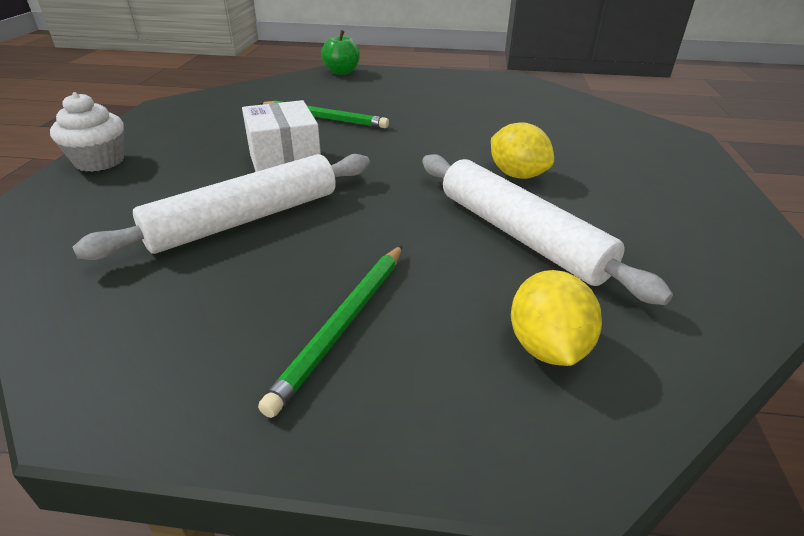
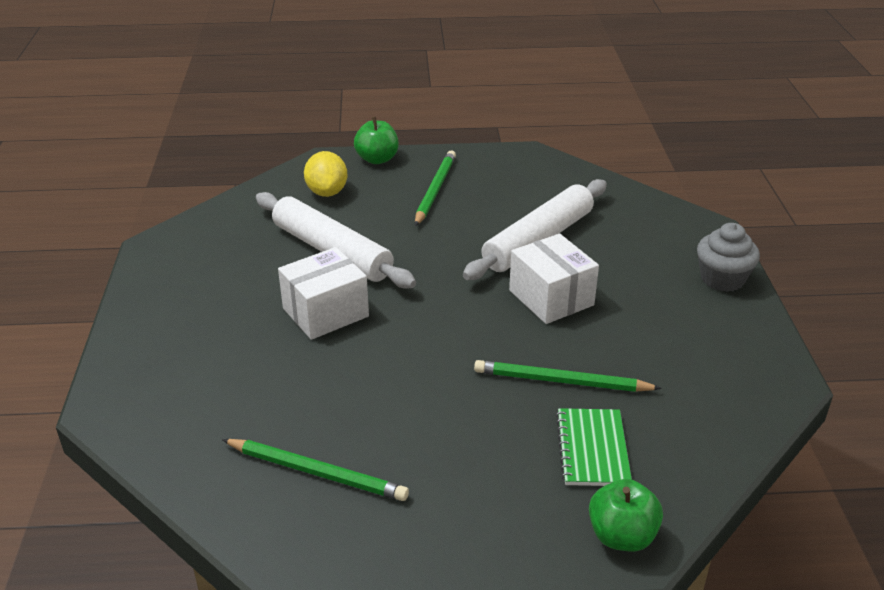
camera: 170 degrees right, 0 degrees up
(99, 161) = (722, 279): white cupcake -> grey cupcake
(331, 93) = (592, 449): none -> green notebook
(442, 442) = (377, 159): none -> green apple
(508, 100) = (317, 472): none -> green pencil
(517, 175) = (325, 312): yellow lemon -> white box

